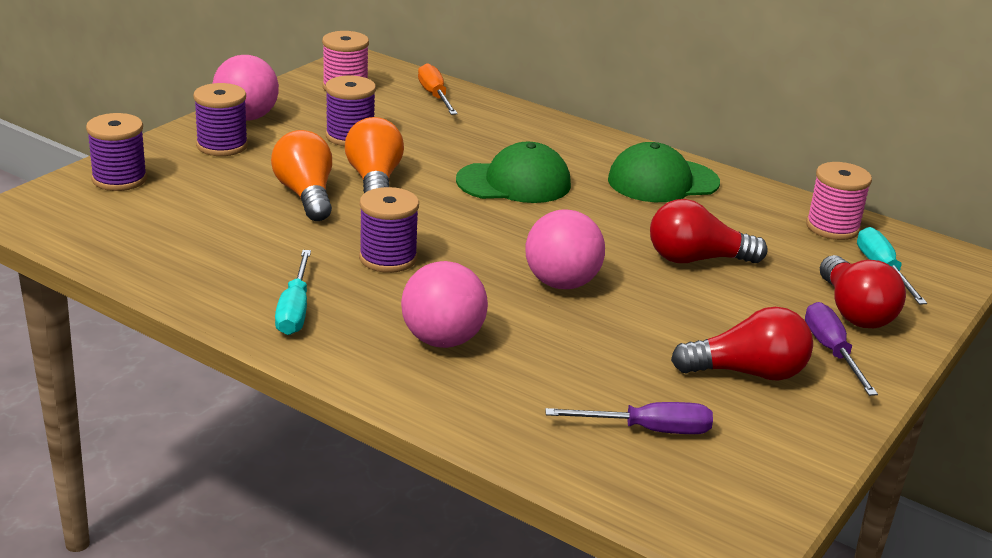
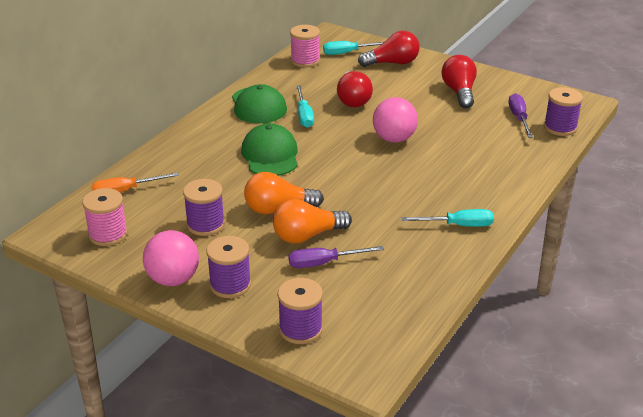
camera: 90 degrees left, 5 degrees up
(388, 258) = (385, 197): purple spool -> purple spool (560, 127)
(442, 340) = (468, 174): pink ball -> none
(634, 214) = (304, 115): none -> turquoise screwdriver
(832, 351) = (431, 71): purple screwdriver -> purple screwdriver (324, 263)

